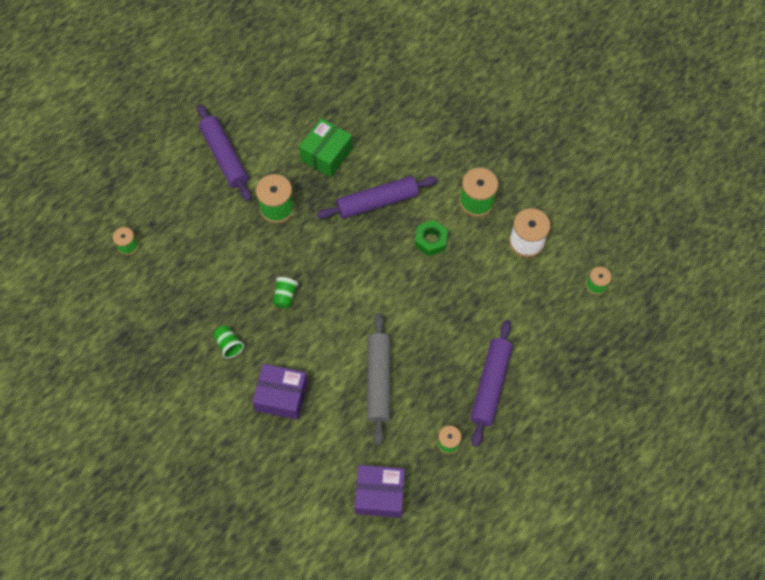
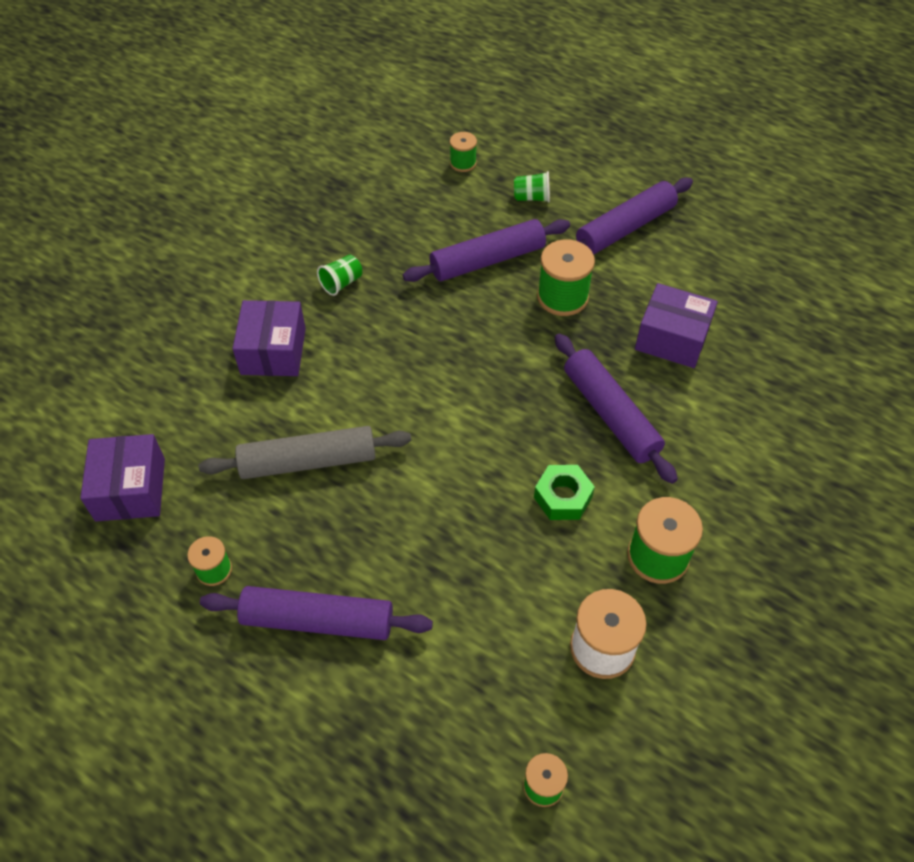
camera: 80 degrees right, 10 degrees down
(232, 247) = (487, 260): none -> purple rolling pin
(285, 296) = (424, 329): green cup -> green cup (532, 197)
(326, 154) = (672, 338): green box -> purple box

